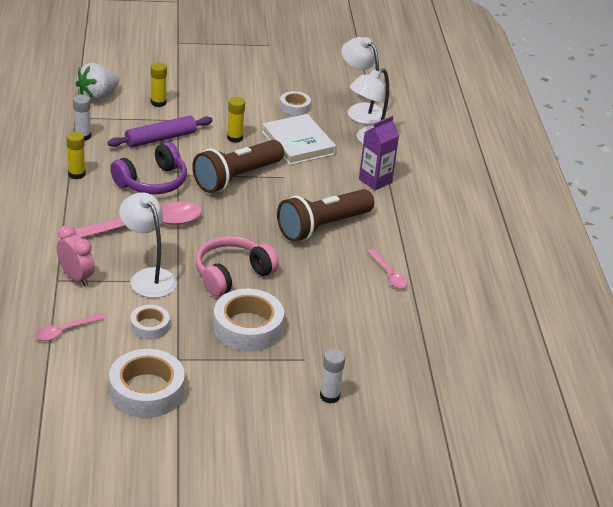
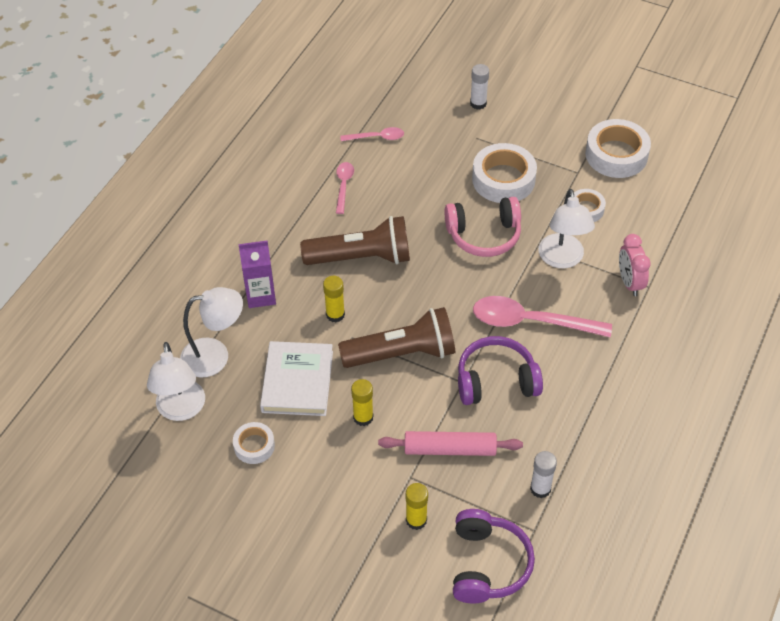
camera: 145 degrees left, 15 degrees up
(64, 331) = (661, 230): pink spoon -> pink spoon (377, 137)
(76, 174) = (574, 424): yellow glue stick -> yellow glue stick (335, 314)
(97, 96) = (488, 564): white strawberry -> purple headphones
(160, 138) = (450, 449): purple rolling pin -> pink rolling pin

